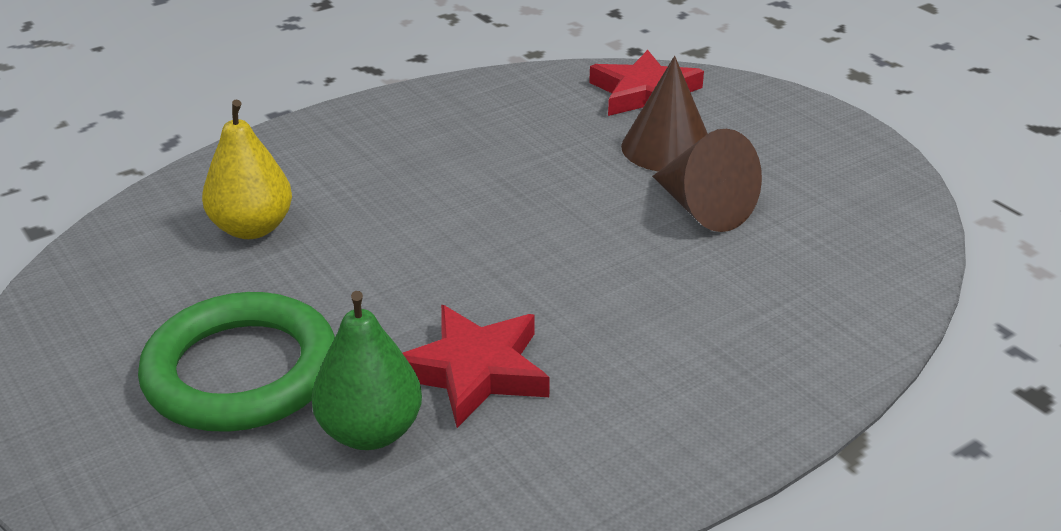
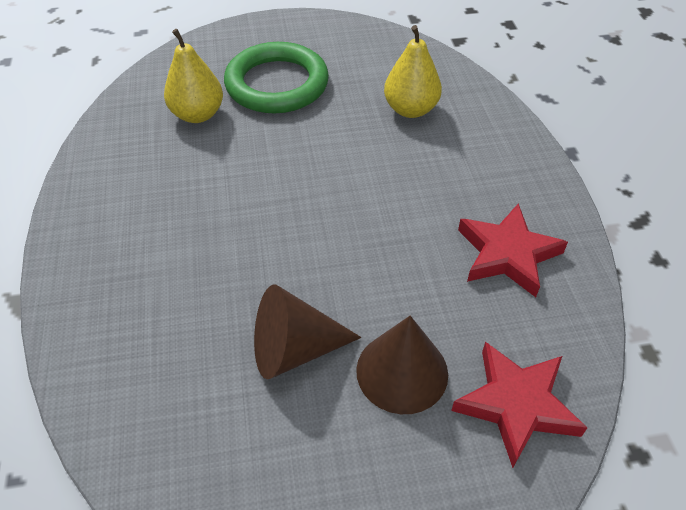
camera: 115 degrees right, 15 degrees up
(370, 432) = (198, 114): green pear -> yellow pear
(474, 371) = (211, 162): red star -> red star (507, 254)

